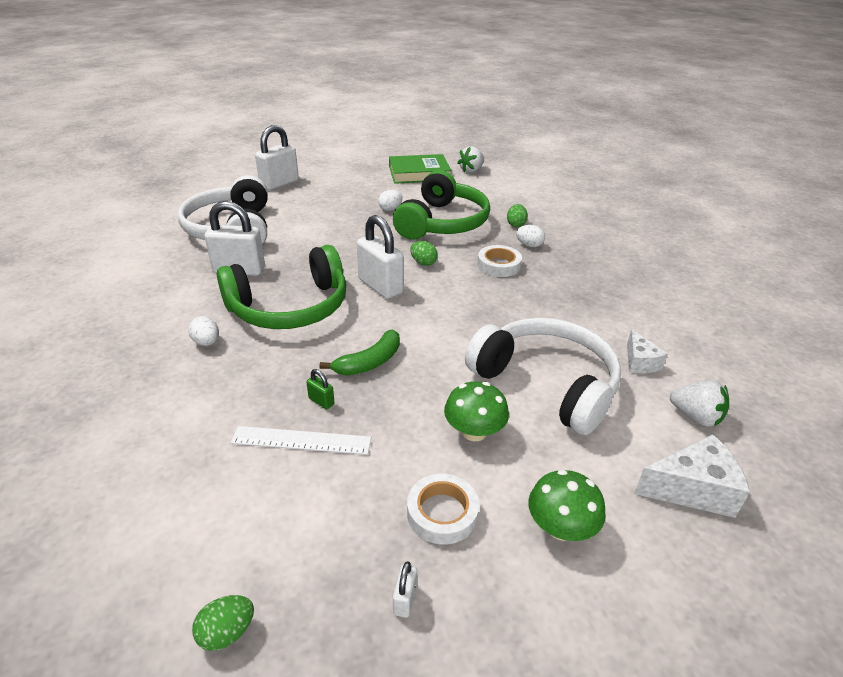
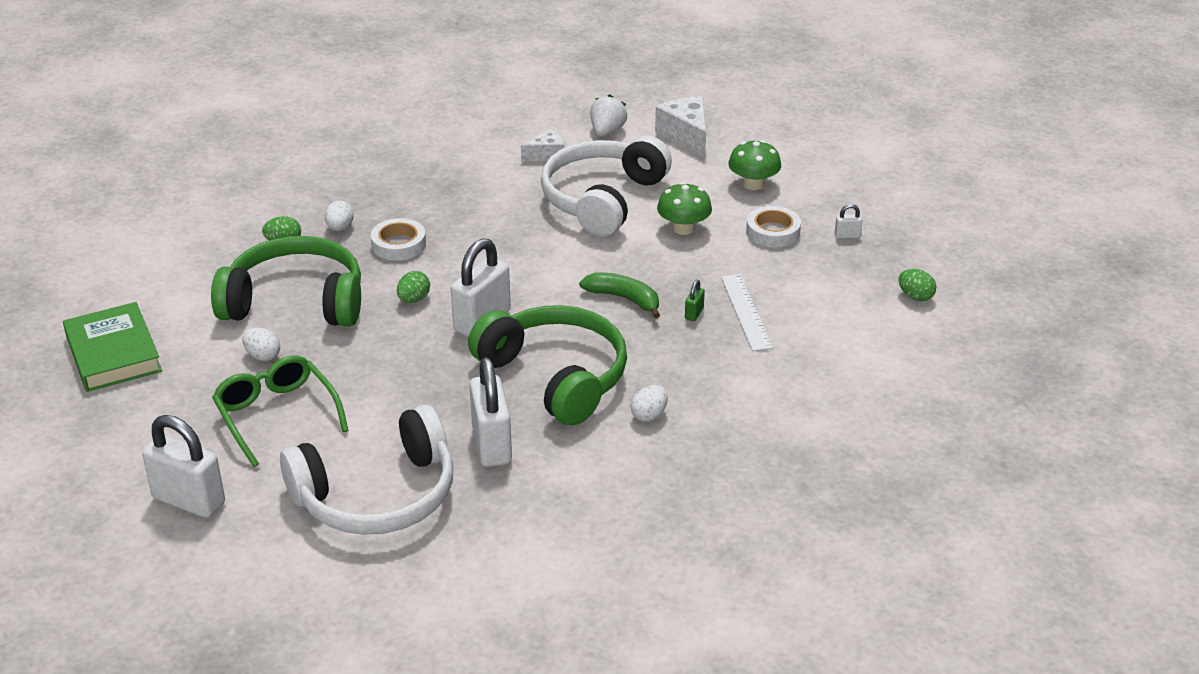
camera: 105 degrees left, 0 degrees up
(330, 208) = (276, 415): none -> green glasses
(471, 170) = (91, 302): white strawberry -> none

